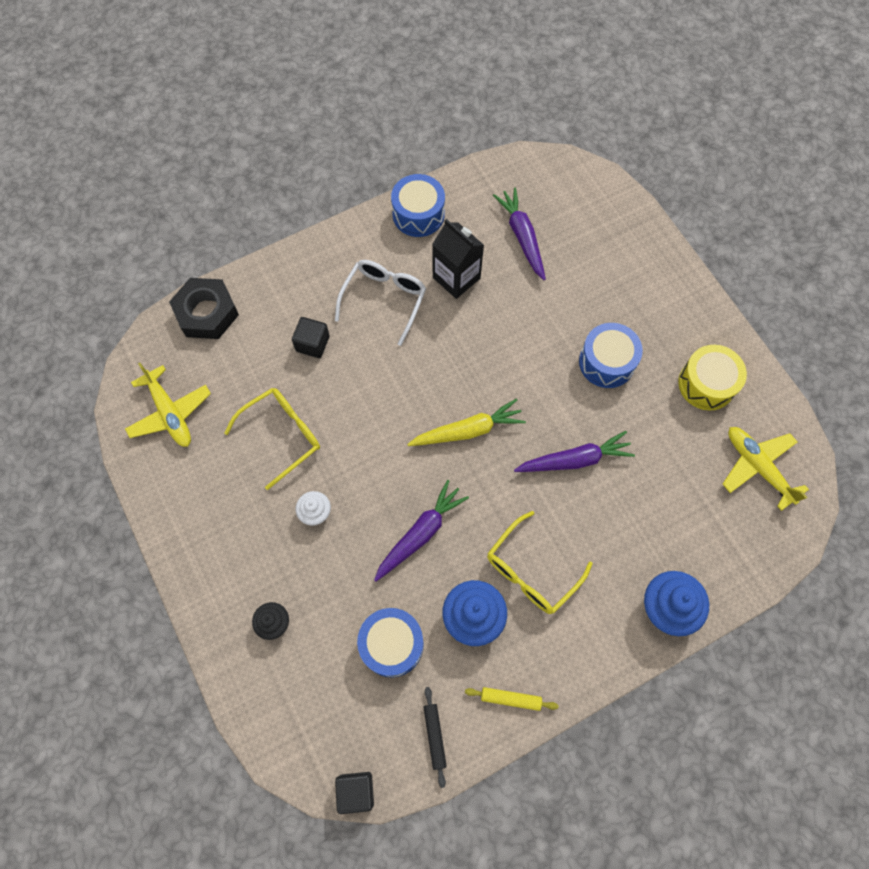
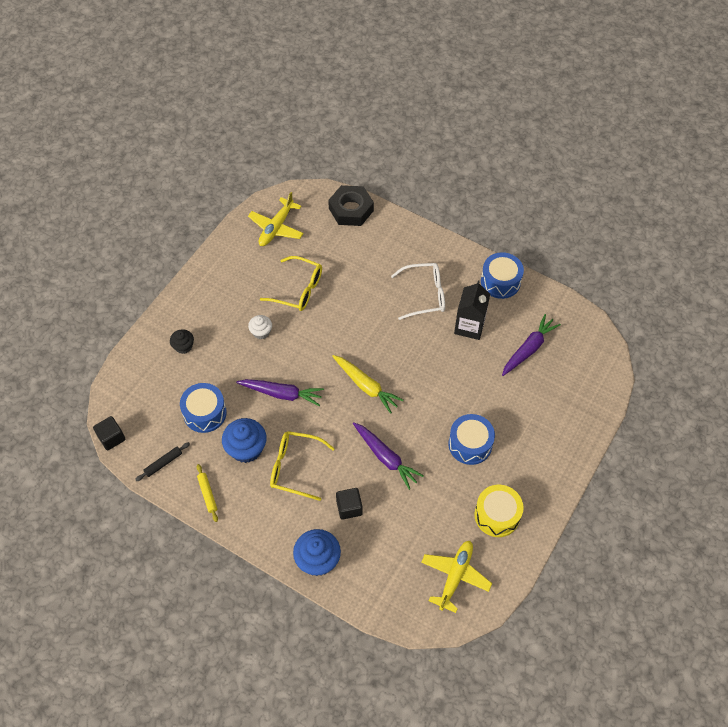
camera: 60 degrees right, 10 degrees down
(312, 344) = (368, 273): black cube -> black cube (349, 508)

